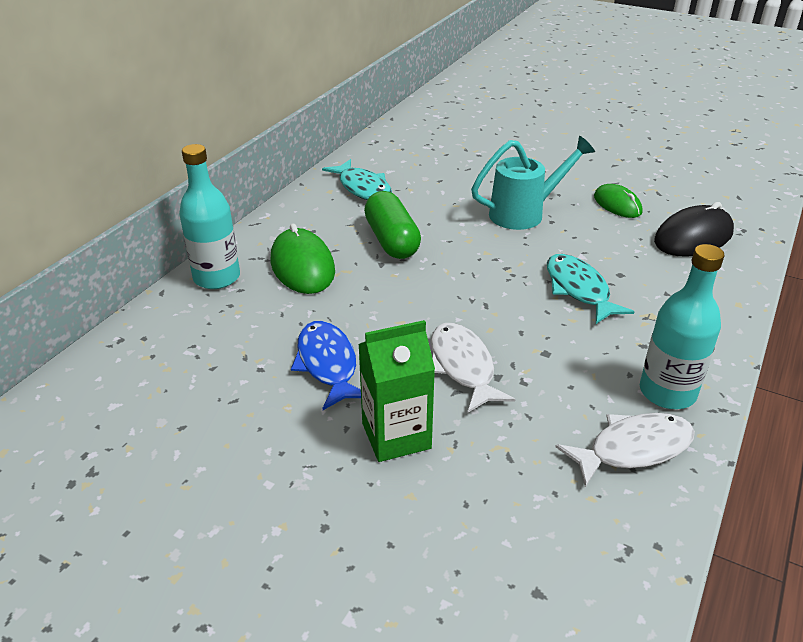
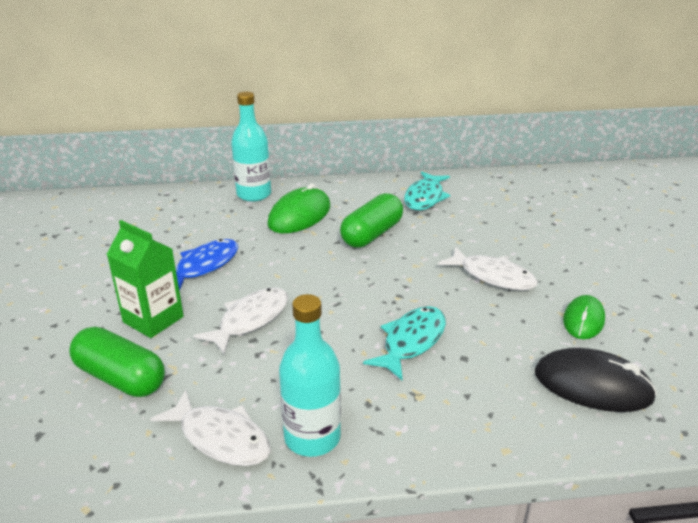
camera: 55 degrees right, 5 degrees down
(485, 494) = (120, 378): none -> green capsule
(524, 213) = (493, 276): turquoise watering can -> white fish

